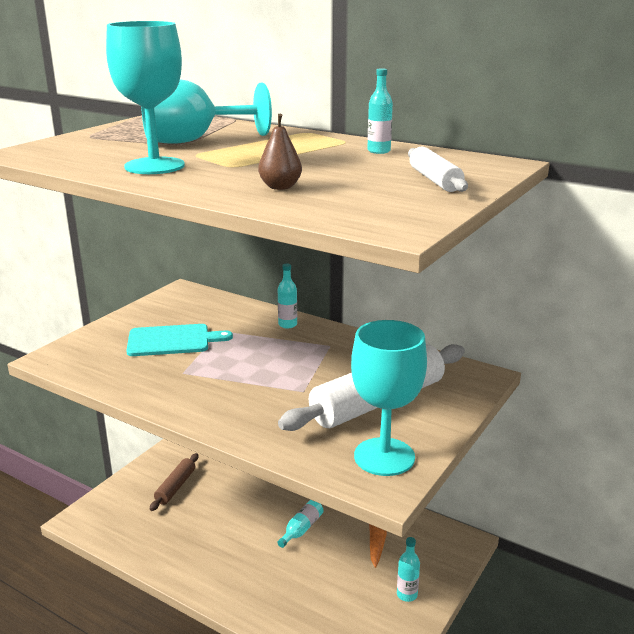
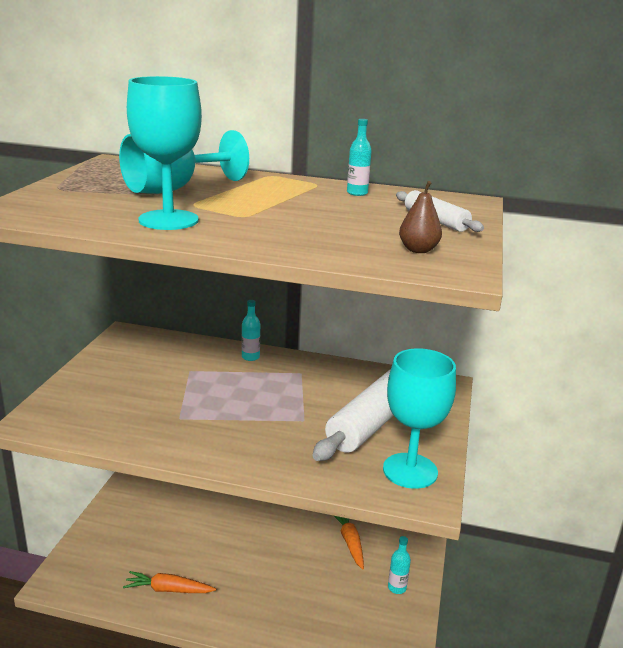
camera: 20 degrees left, 0 degrees up
(172, 340) = (148, 387): turquoise cutting board -> none
(176, 487) = (141, 529): brown rolling pin -> none
(176, 547) = (168, 589): none -> orange carrot
(280, 187) = (314, 236): brown pear -> brown pear (418, 250)
(301, 529) = (280, 547): turquoise bottle -> none

